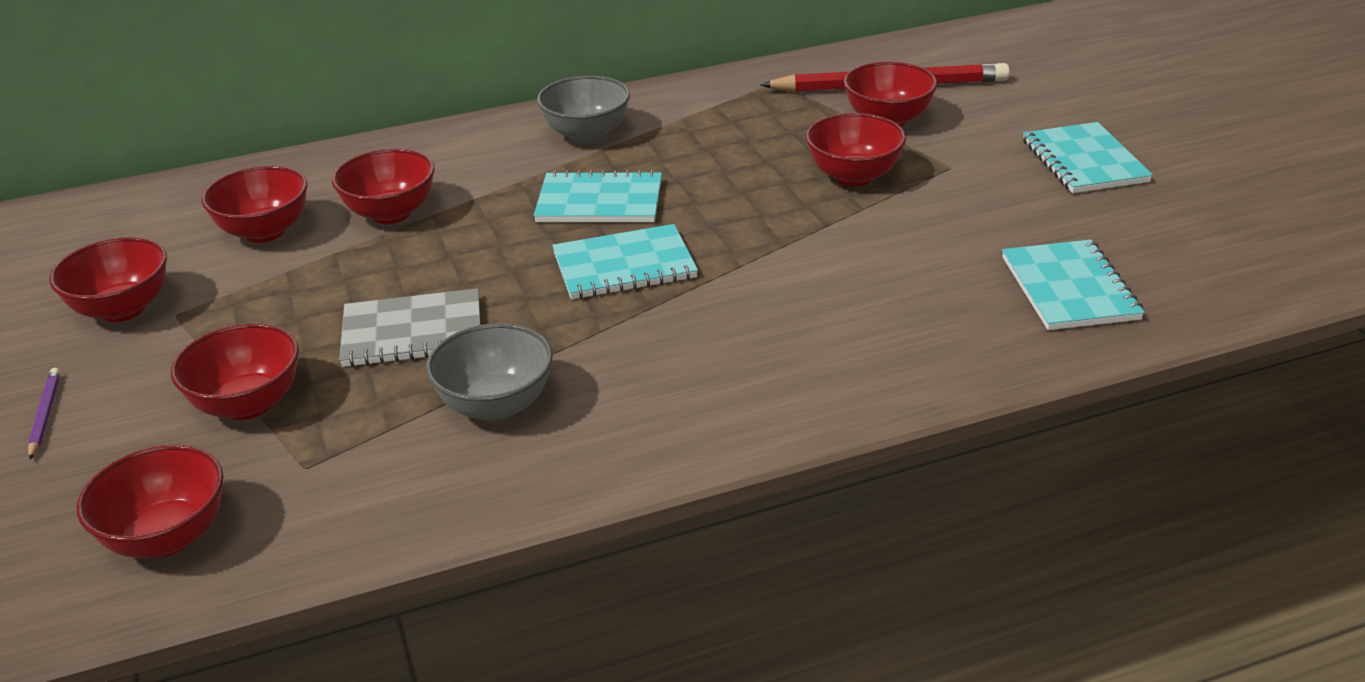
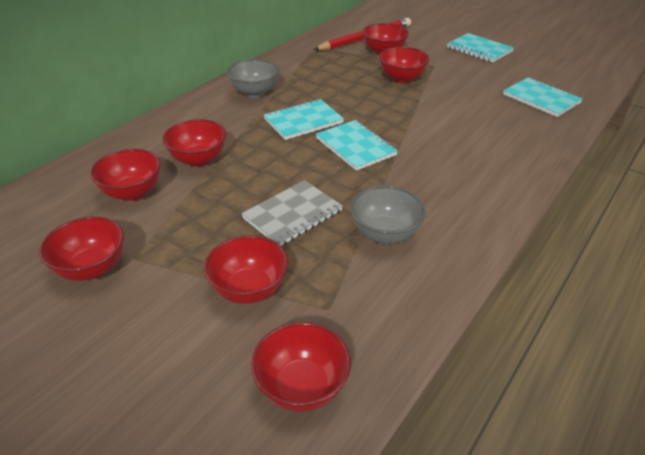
camera: 35 degrees left, 5 degrees up
(45, 415) = (120, 354): purple pencil -> none
(624, 266) = (355, 146): turquoise notebook -> turquoise notebook turned 75 degrees counterclockwise

